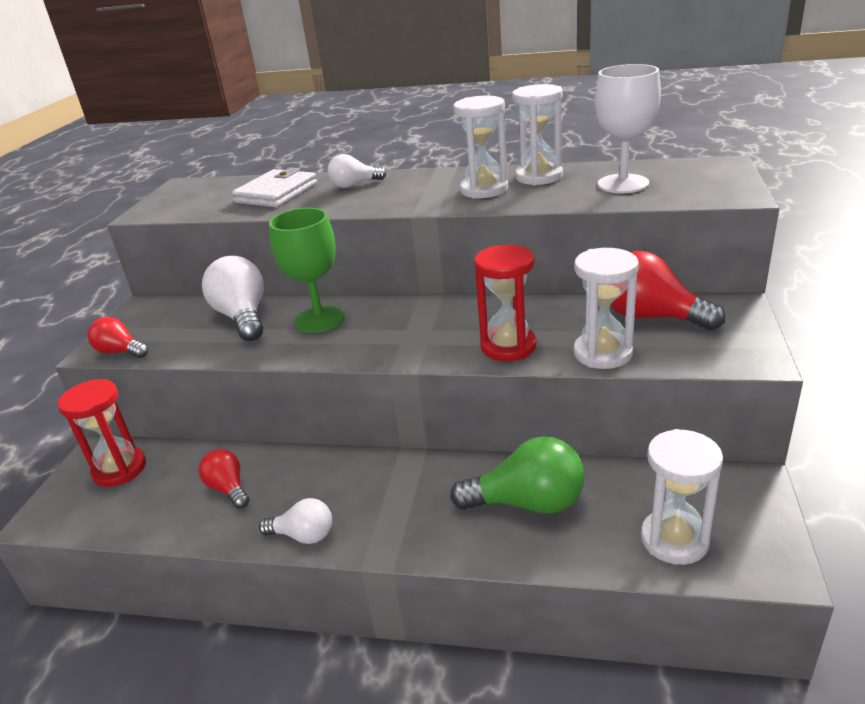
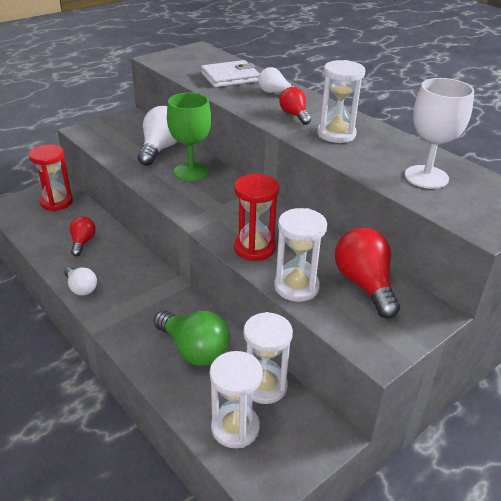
camera: 35 degrees right, 5 degrees up
(120, 352) = (88, 137): red light bulb -> red light bulb (294, 115)
(539, 177) = (385, 142): white hourglass -> white hourglass (264, 386)

